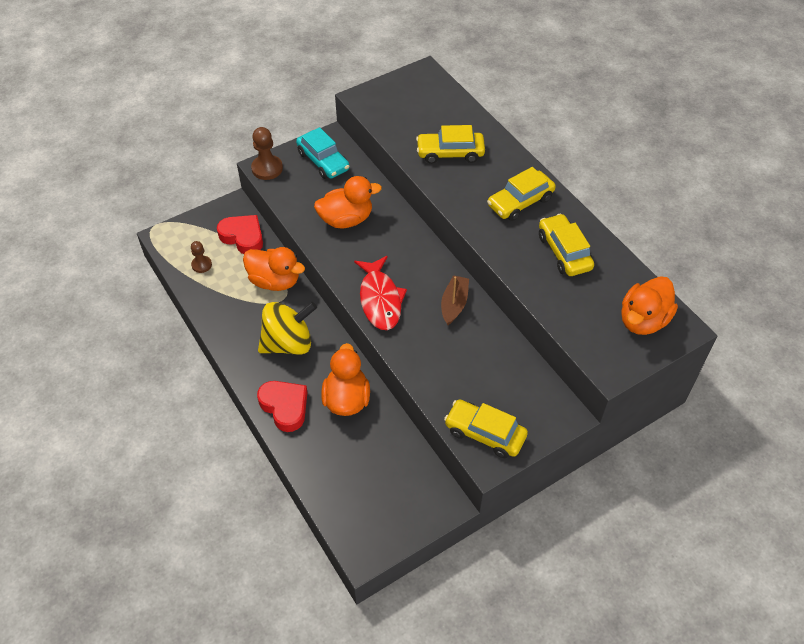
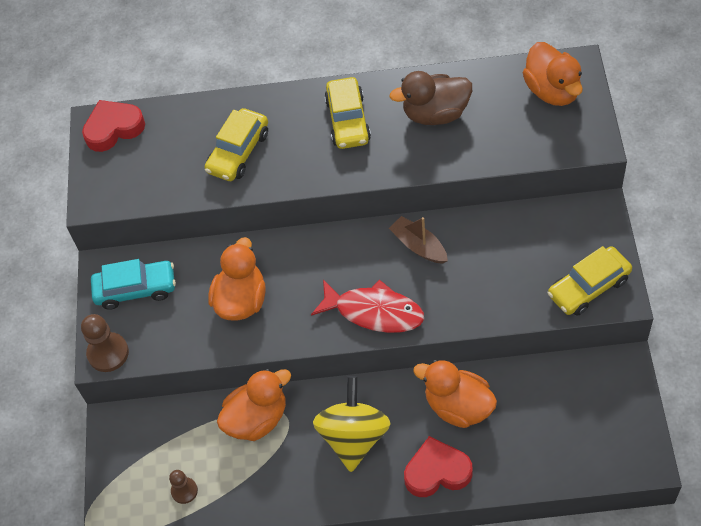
camera: 55 degrees left, 5 degrees up
(243, 237) = (169, 429): red heart -> red heart (113, 129)
(564, 252) = (435, 114): yellow car -> brown duck

